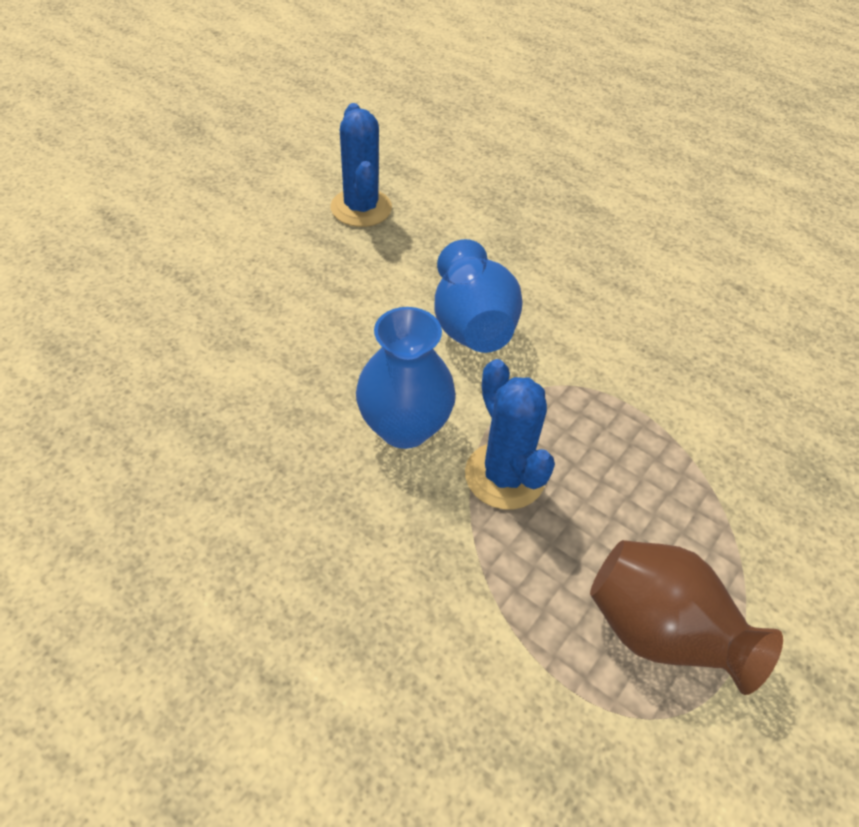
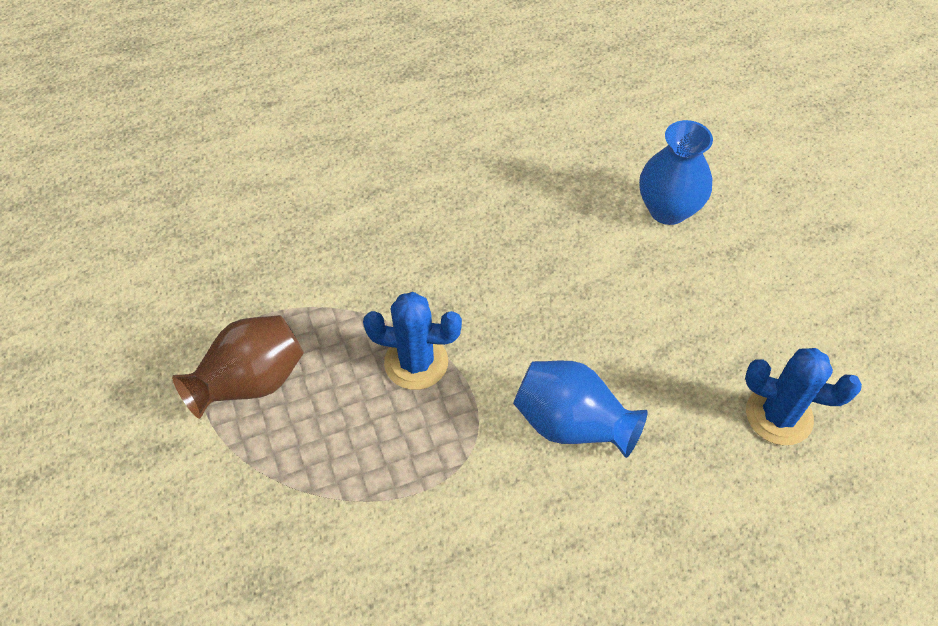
camera: 125 degrees right, 5 degrees up
(404, 427) = (496, 324): blue vase -> blue vase (668, 209)

